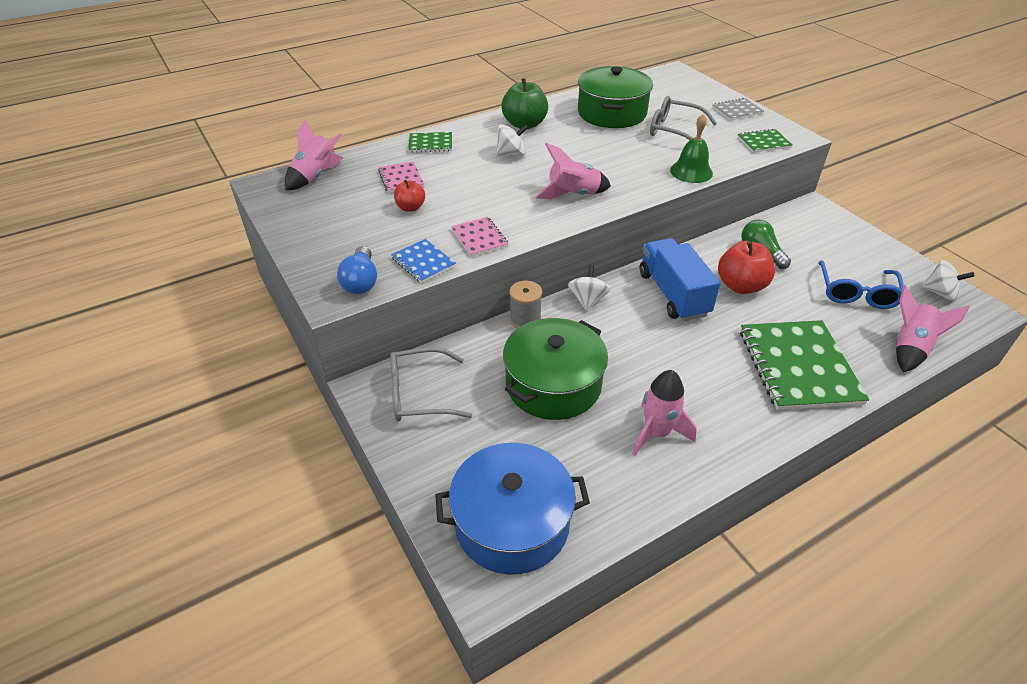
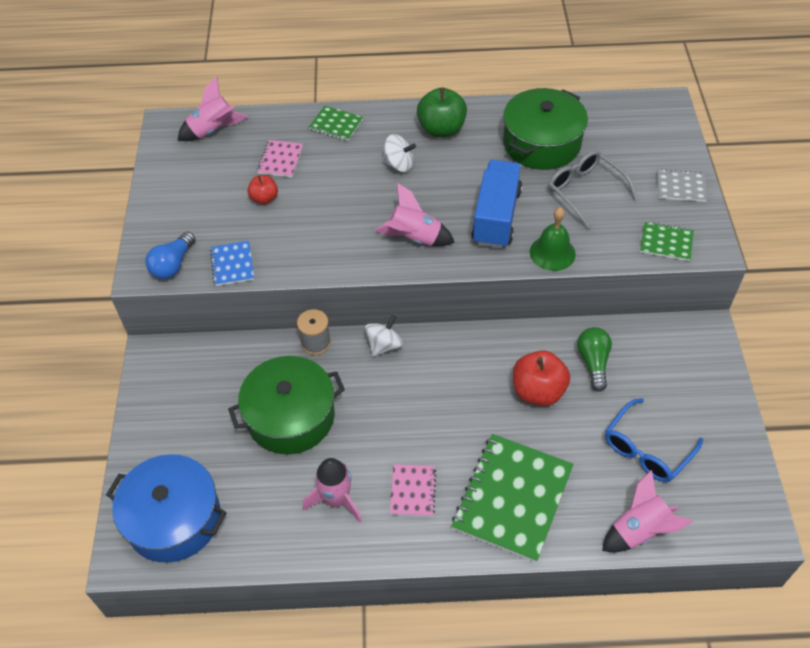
camera: 30 degrees right, 10 degrees up
(419, 394) = (185, 377): grey glasses -> none
(479, 238) = (295, 256): pink notebook -> pink notebook (413, 491)
(673, 294) = (466, 372): blue truck -> blue truck (496, 217)
(940, 293) = (736, 488): white spinning top -> none

